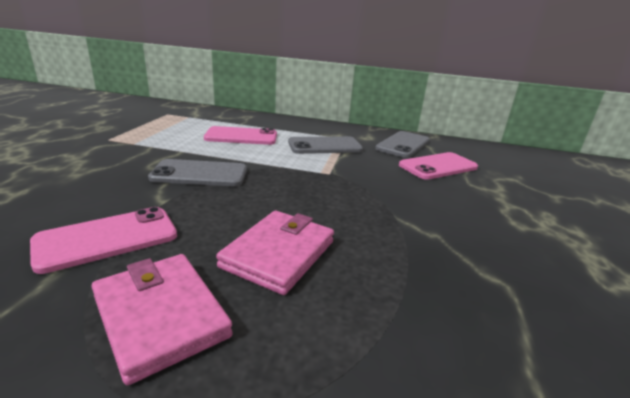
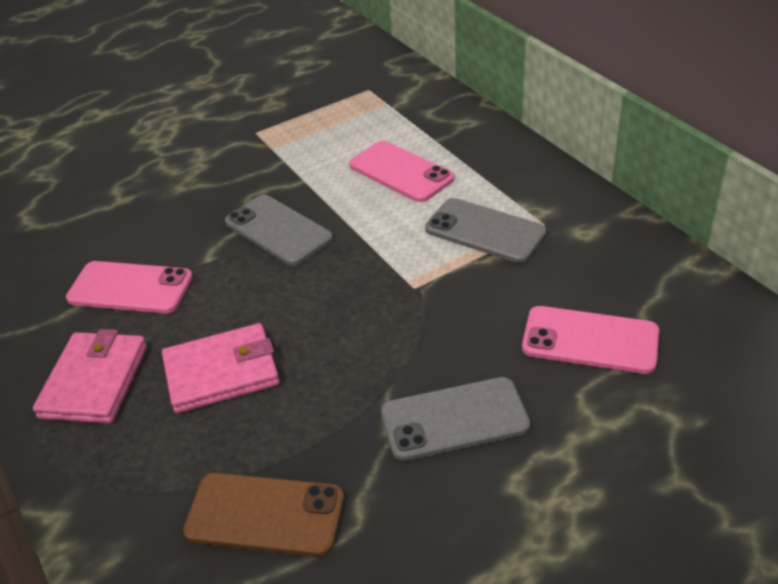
camera: 50 degrees right, 15 degrees up
(403, 145) = (616, 272): grey phone -> grey phone (454, 419)
(457, 317) = (265, 515): none -> brown phone

